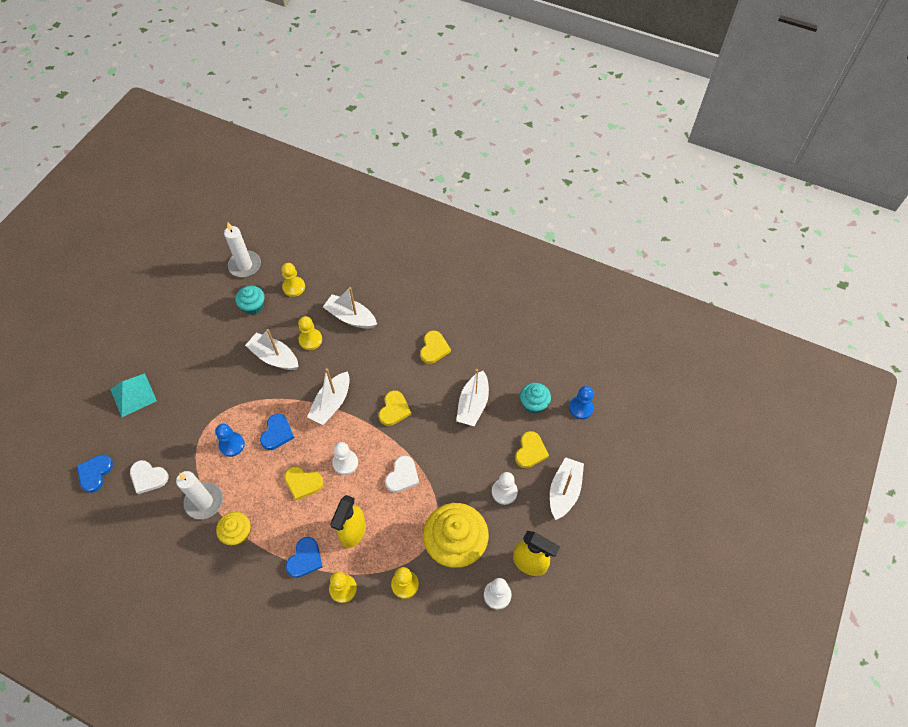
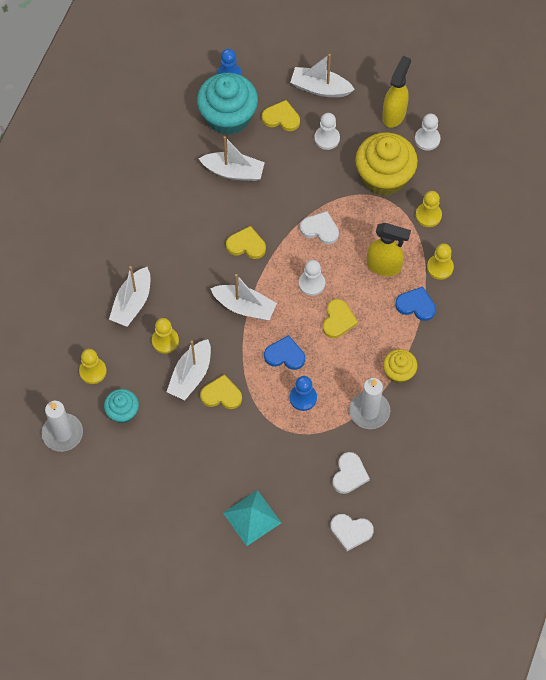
camera: 95 degrees left, 5 degrees up
(95, 473) = (351, 531): blue heart -> white heart
(434, 348) = (168, 214): yellow heart -> yellow heart (221, 394)
(534, 404) = (228, 116): turquoise cupcake -> turquoise cupcake, size x1.89

